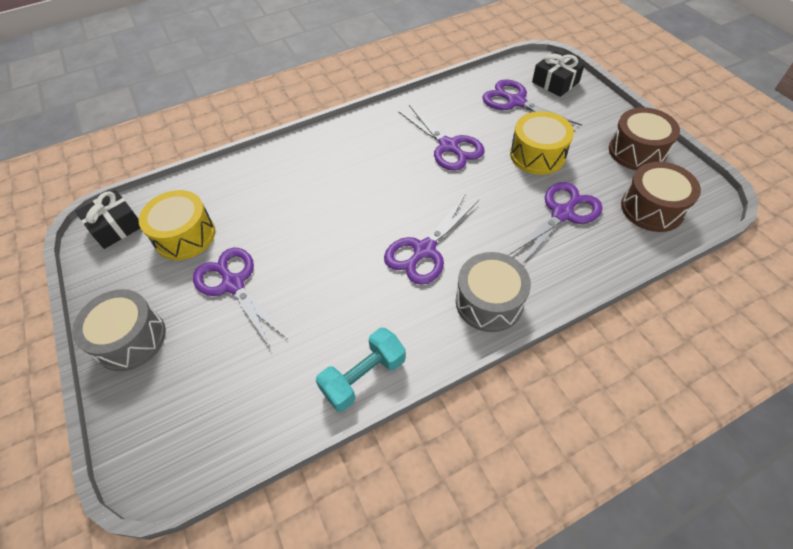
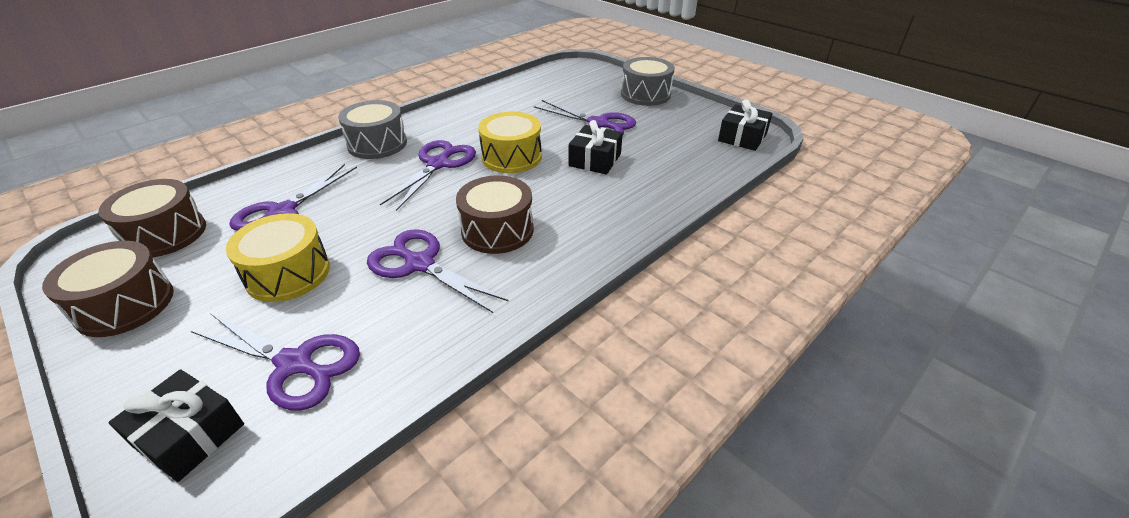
camera: 160 degrees right, 15 degrees down
(185, 236) = (671, 141): yellow drum -> yellow drum (511, 157)
(275, 224) = (595, 160): none -> black gift
(364, 376) = (471, 103): turquoise dumbbell -> none
(390, 163) = (497, 230): none -> brown drum

